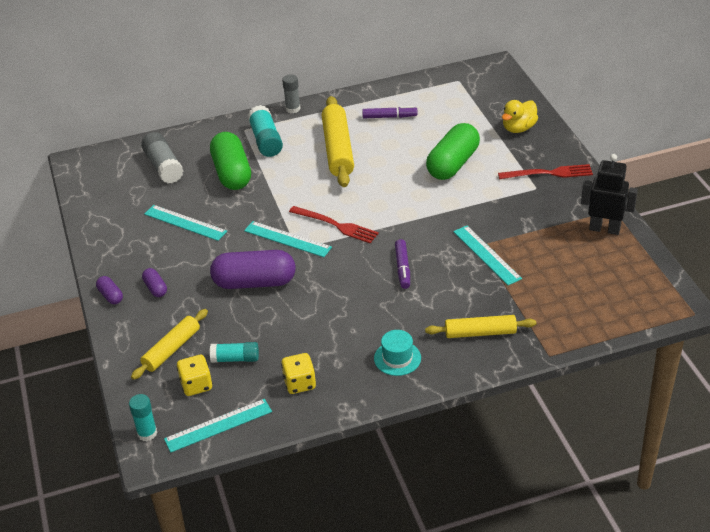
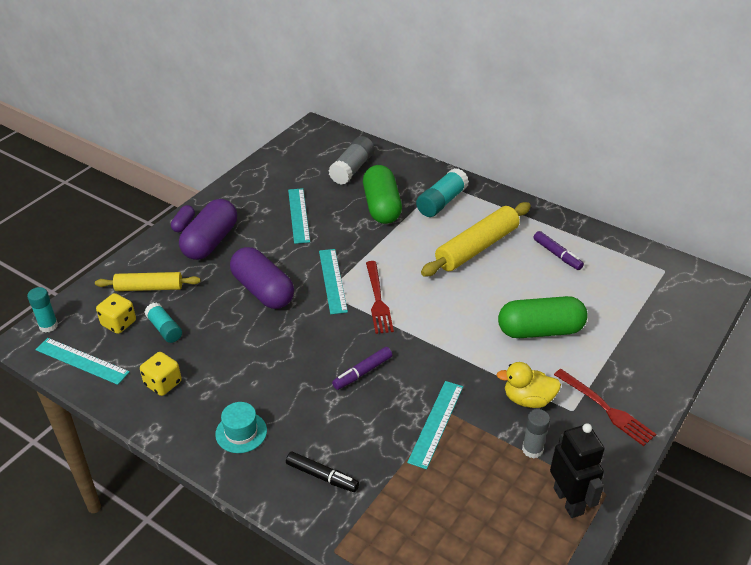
camera: 50 degrees right, 0 degrees up
(155, 288) = (210, 241): purple capsule -> purple capsule, size x2.21
(232, 173) = (382, 206): green capsule -> green capsule turned 45 degrees counterclockwise
(293, 109) = (499, 194): grey glue stick -> grey glue stick (532, 449)
(480, 333) = (322, 476): yellow rolling pin -> black marker
(518, 128) = (647, 349): yellow duck -> yellow duck (528, 399)

